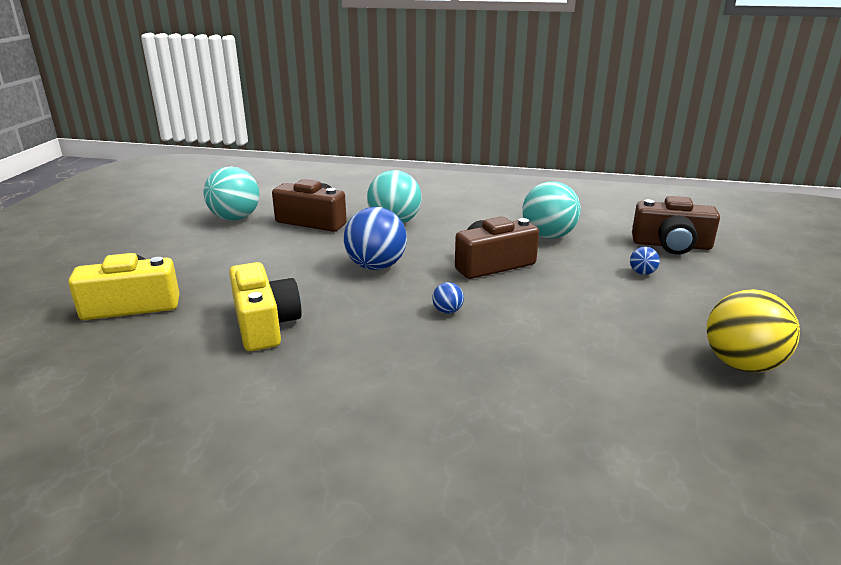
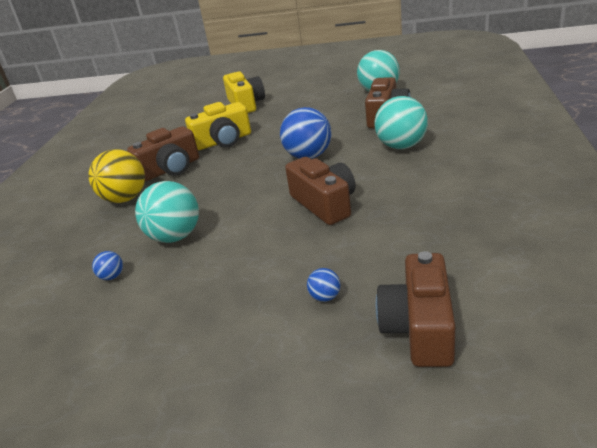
camera: 90 degrees right, 5 degrees up
(325, 371) = (170, 169): none -> brown camera
(447, 311) = (238, 195): blue ball -> blue ball (112, 276)
(548, 236) = (407, 229): turquoise ball -> turquoise ball (175, 237)
(741, 364) = (138, 354): yellow ball -> yellow ball (125, 199)

